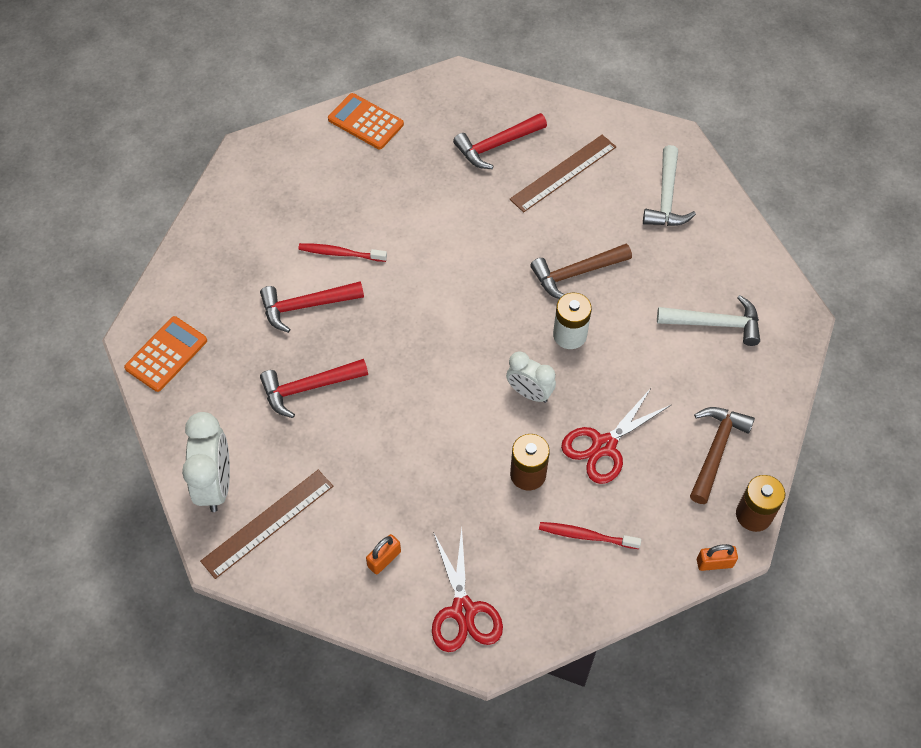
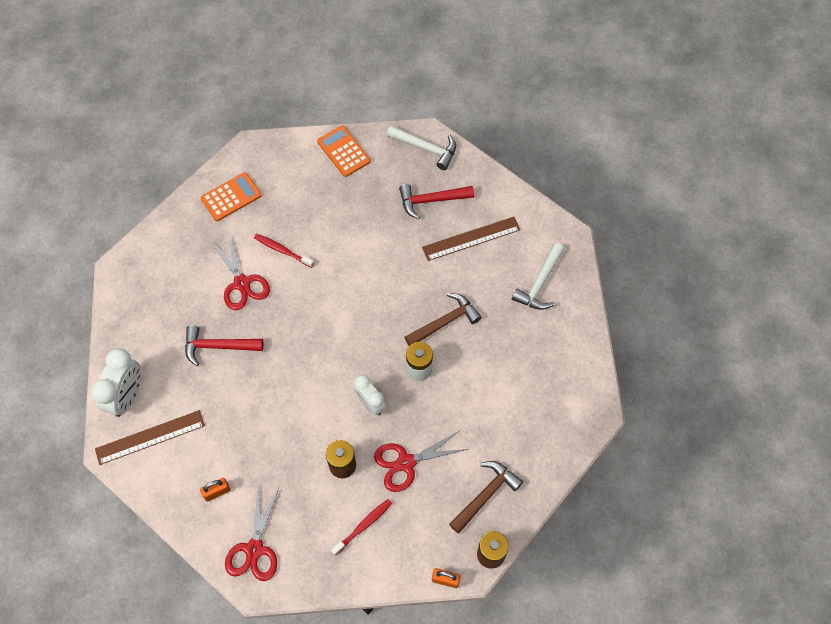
camera: 20 degrees right, 5 degrees up
(166, 354) = (132, 288): orange calculator -> orange calculator (231, 197)
(306, 306) = (242, 283): red hammer -> red scissors
(576, 273) = (445, 322): brown hammer -> brown hammer turned 150 degrees clockwise
(586, 536) = (363, 526): red toothbrush -> red toothbrush turned 105 degrees clockwise
(715, 324) = (530, 396): white hammer -> white hammer (426, 148)

